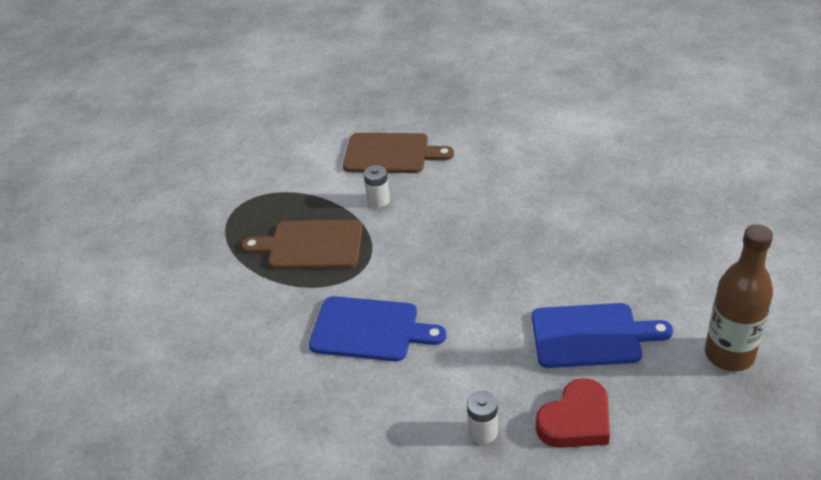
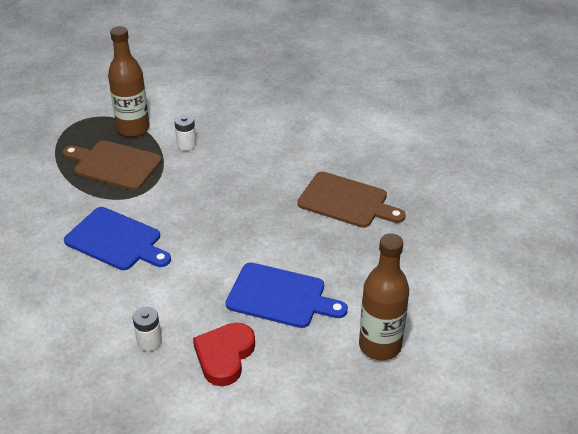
camera: 15 degrees right, 0 degrees up
(306, 199) = (133, 128): none -> brown bottle
(391, 154) = (220, 111): brown cutting board -> brown cutting board (346, 201)
(576, 420) = (224, 356): red heart -> red heart turned 135 degrees clockwise

